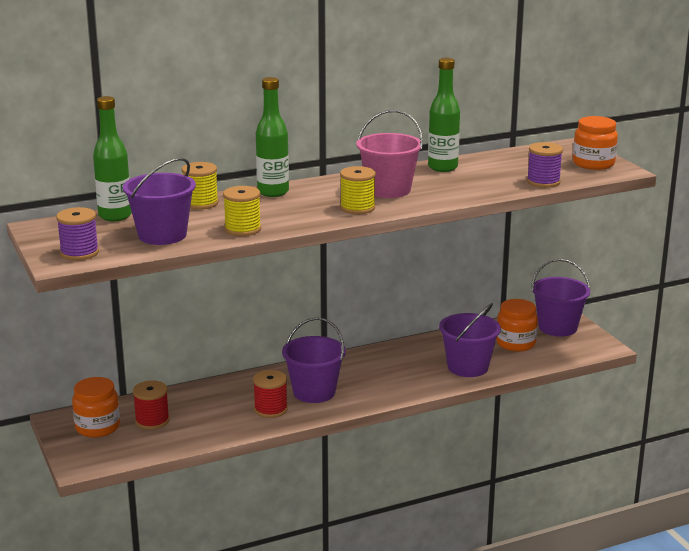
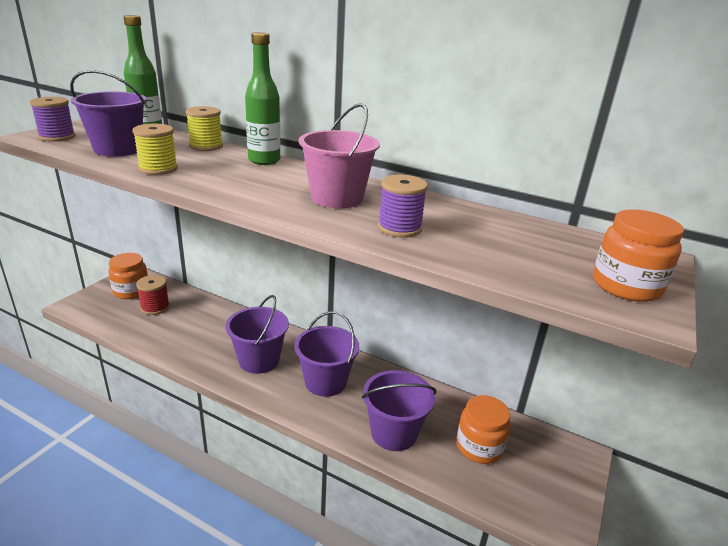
camera: 50 degrees right, 5 degrees up
(270, 409) = (212, 350): red spool -> none
(357, 208) = (267, 196): yellow spool -> none
(442, 167) = (440, 206): green bottle -> none
(543, 182) = (500, 269): purple spool -> purple spool (399, 228)
(557, 327) = (552, 465): purple bucket -> purple bucket (325, 382)

